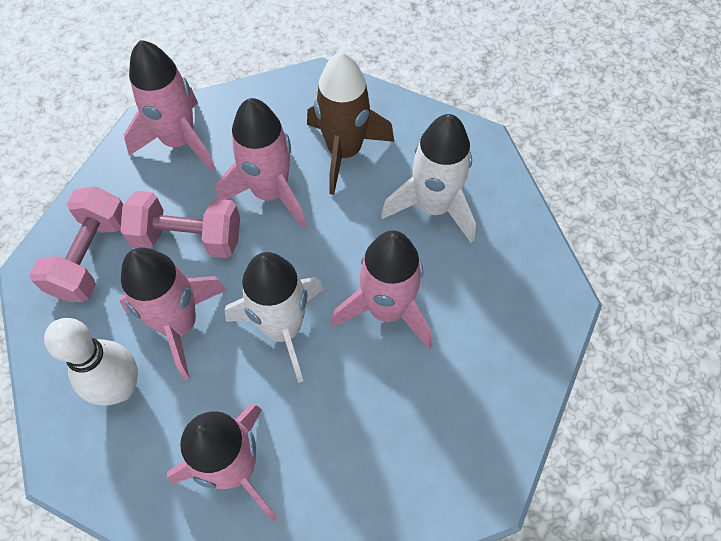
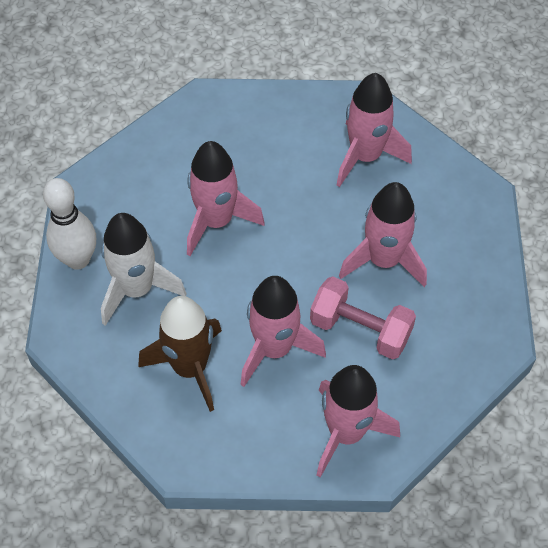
camera: 160 degrees left, 5 degrees down
(91, 257) = (449, 339): pink dumbbell -> none
(120, 388) = (438, 229): white bowling pin -> white bowling pin (78, 259)
(283, 328) = (302, 233): white rocket -> none

